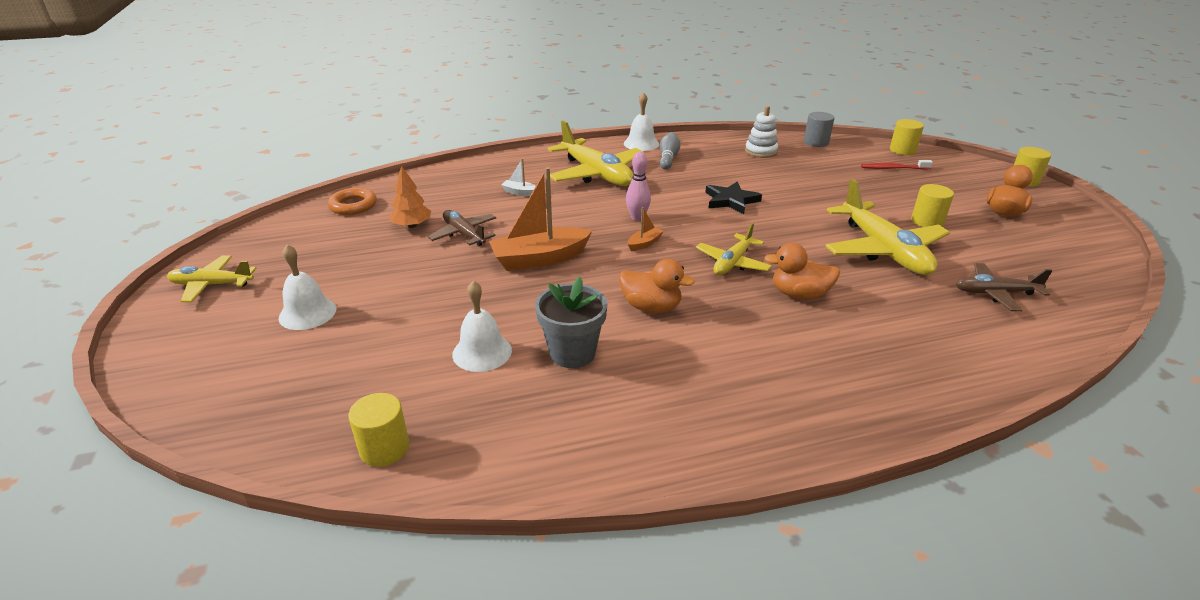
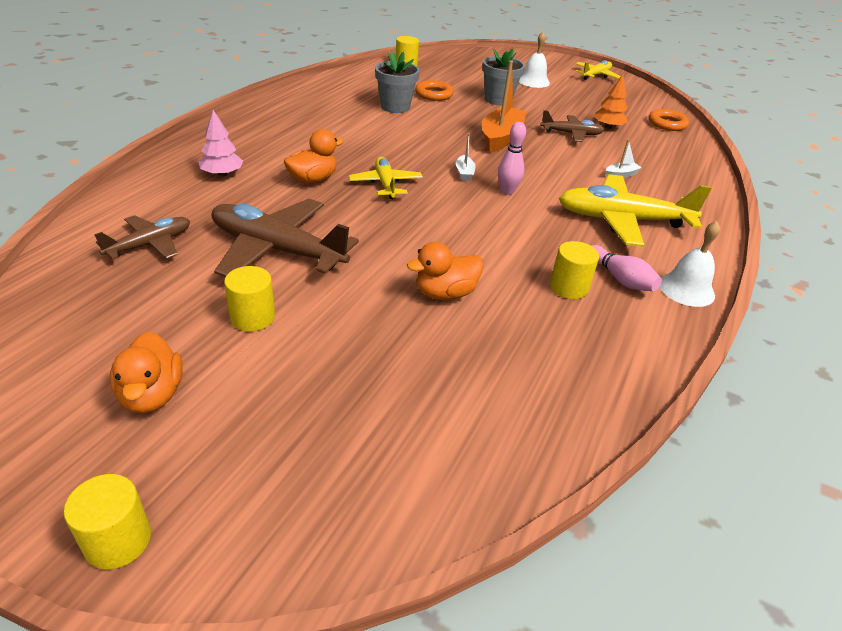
camera: 130 degrees right, 5 degrees up
(427, 305) = (498, 100): none -> grey flower pot
(482, 352) = (434, 94): white bell -> orange ring
(644, 243) = (464, 173): orange boat -> white boat
(651, 307) = (393, 138): orange duck -> orange duck (445, 293)
(668, 158) = (620, 279): grey bowling pin -> pink bowling pin
(730, 200) = (472, 246): black star -> none
(760, 151) = (564, 358): white stacking toy -> none
(816, 142) = (537, 443): grey cylinder -> none
(883, 250) = (277, 250): yellow plane -> brown plane
(893, 168) = (363, 431): red toothbrush -> none
(895, 340) = (222, 174): none -> pink tree
(902, 150) = (390, 520): yellow cylinder -> yellow cylinder (568, 287)

